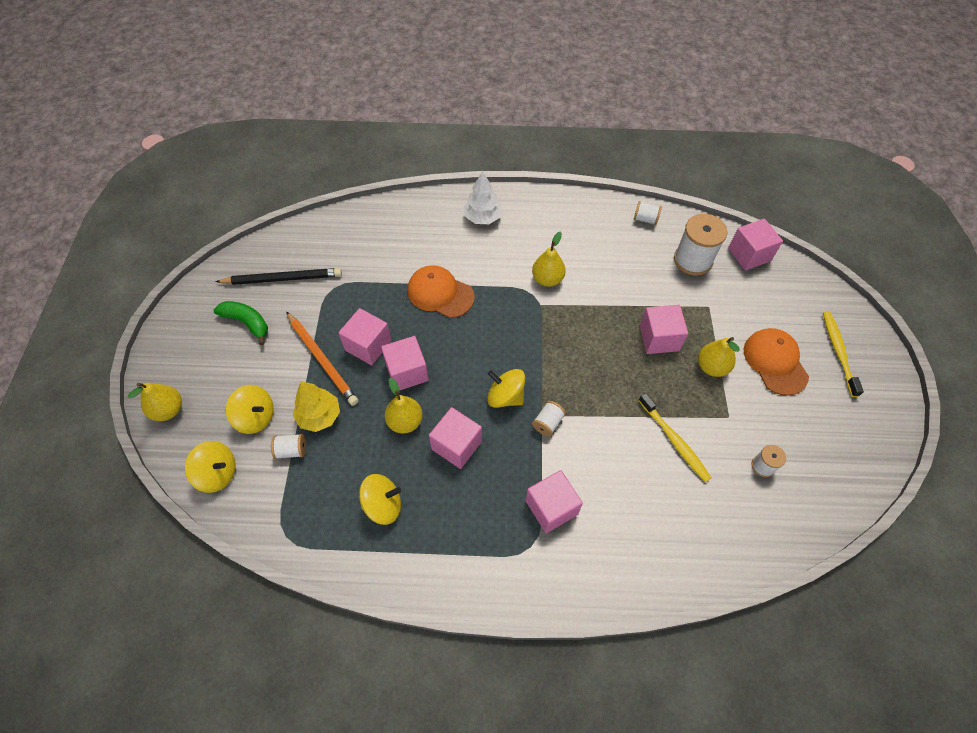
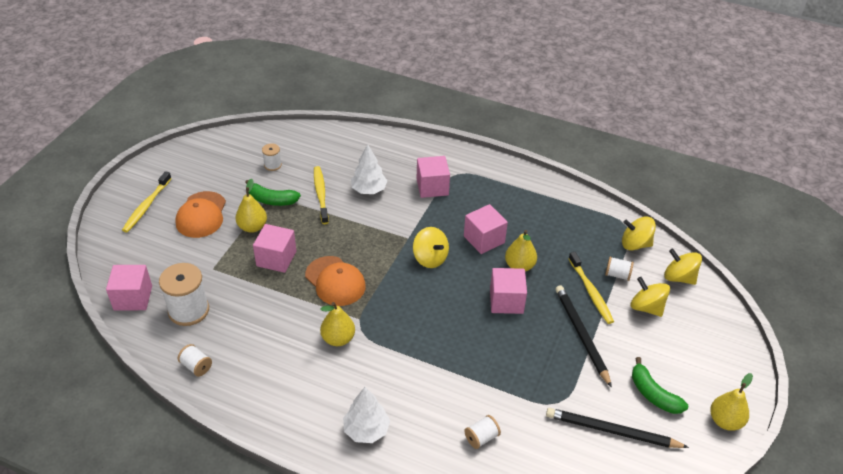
camera: 160 degrees left, 15 degrees down
(168, 410) = (726, 337): yellow pear -> yellow pear (725, 421)
(319, 416) = (590, 292): yellow tree -> yellow toothbrush
(322, 359) = (581, 335): orange pencil -> black pencil
(368, 345) = (535, 334): pink cube -> none
(383, 505) = (551, 222): yellow spinning top -> yellow spinning top (635, 244)
(440, 293) = (450, 360): orange cap -> orange cap (335, 281)
(548, 423) = (406, 232): white spool -> white spool (481, 438)
(625, 471) = (369, 190): none -> white tree
(721, 411) = (271, 200): none -> green banana

